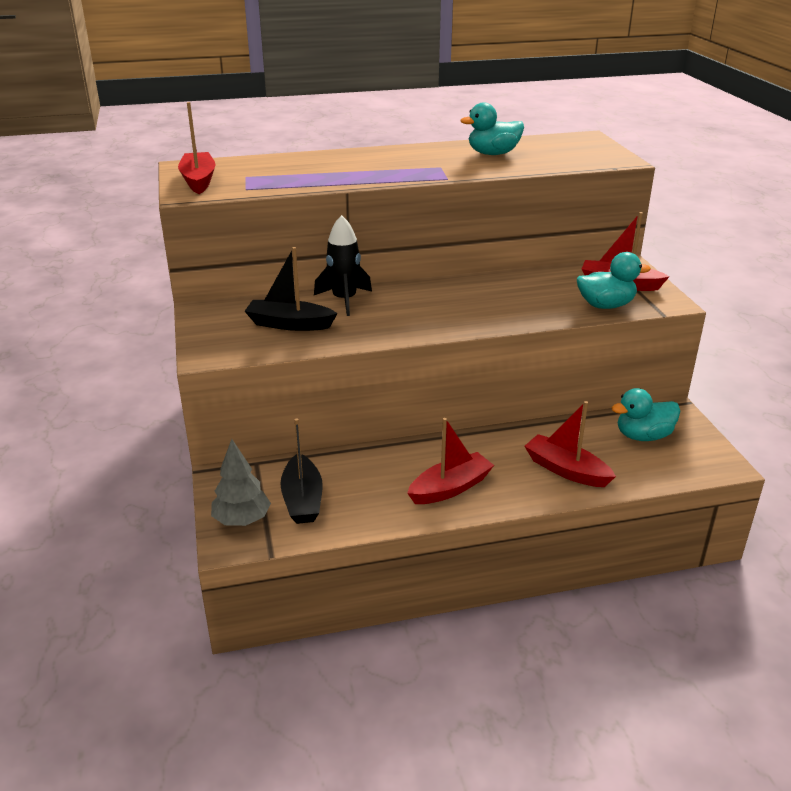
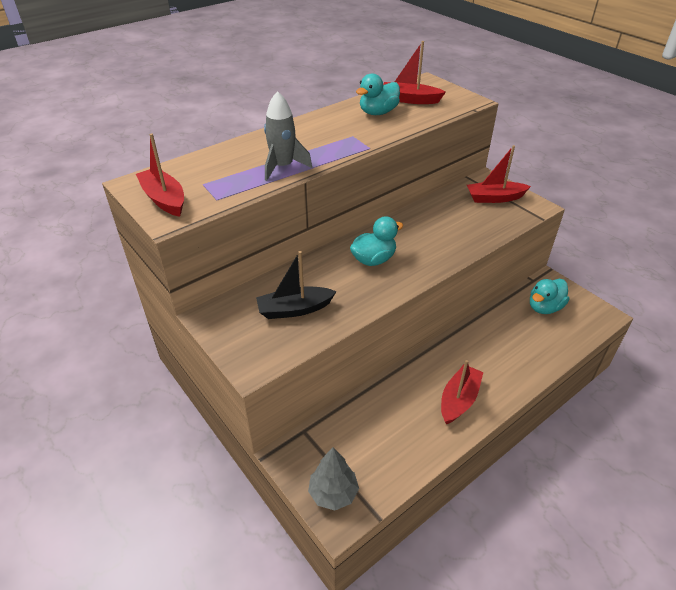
camera: 25 degrees left, 10 degrees up
(302, 499) = (364, 453): black boat -> none
(337, 177) = (283, 167): none -> grey rocket
(344, 300) = (317, 270): black rocket -> none
(566, 470) = (520, 354): red boat -> red boat (410, 100)
(605, 305) = (502, 221): turquoise duck -> turquoise duck (373, 259)

